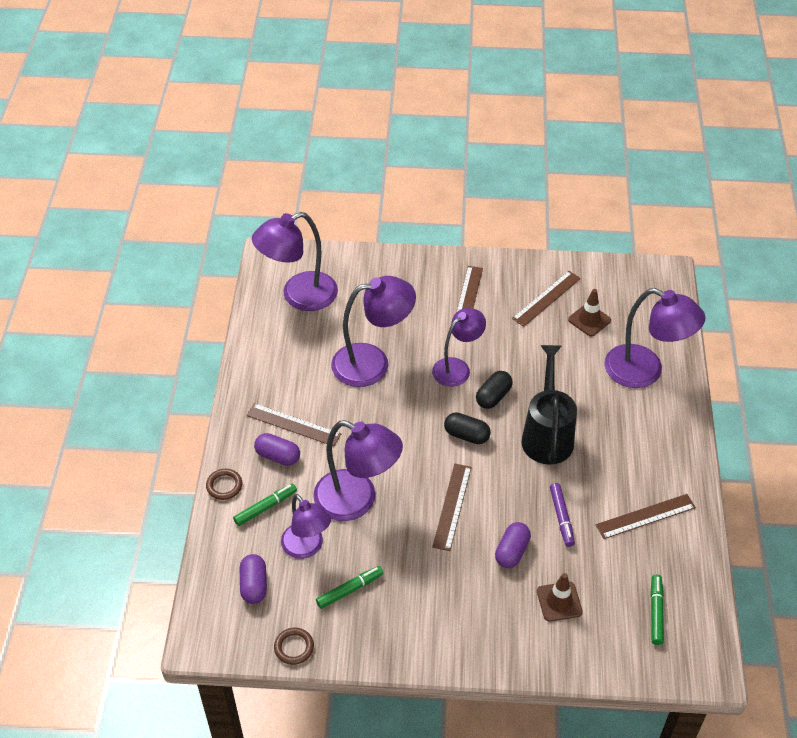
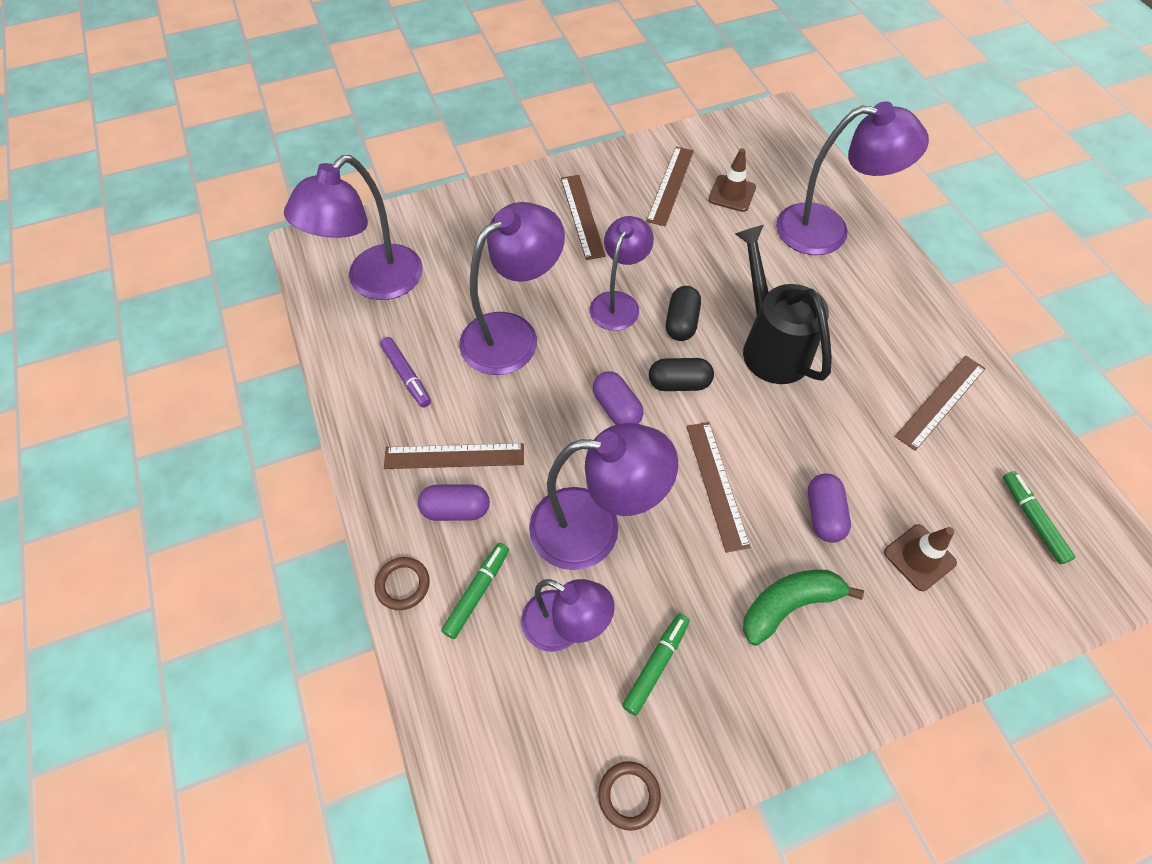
camera: 25 degrees left, 10 degrees up
(254, 585) = (521, 721): purple capsule -> purple capsule (617, 408)
(453, 592) = (788, 605): none -> green banana
(561, 517) = (851, 443): purple marker -> purple marker (406, 376)

